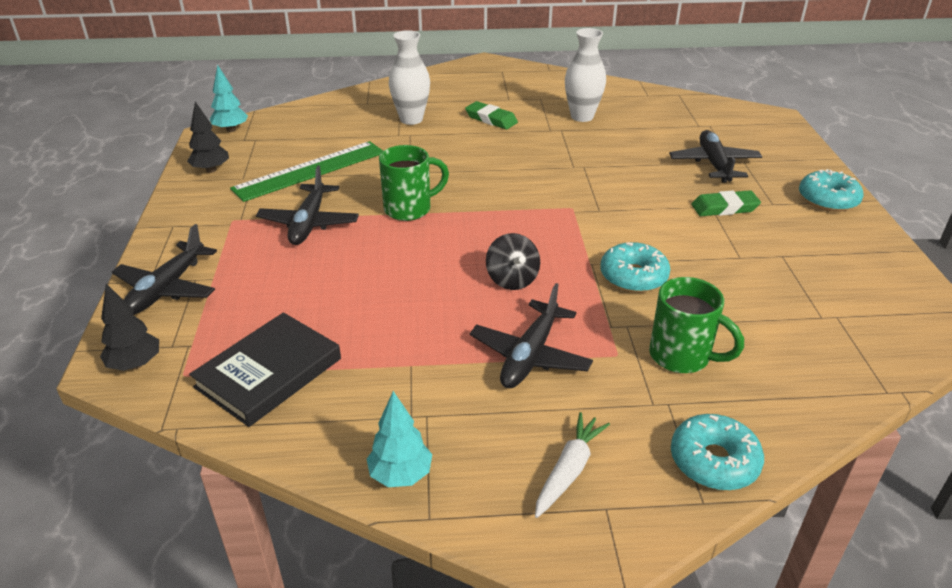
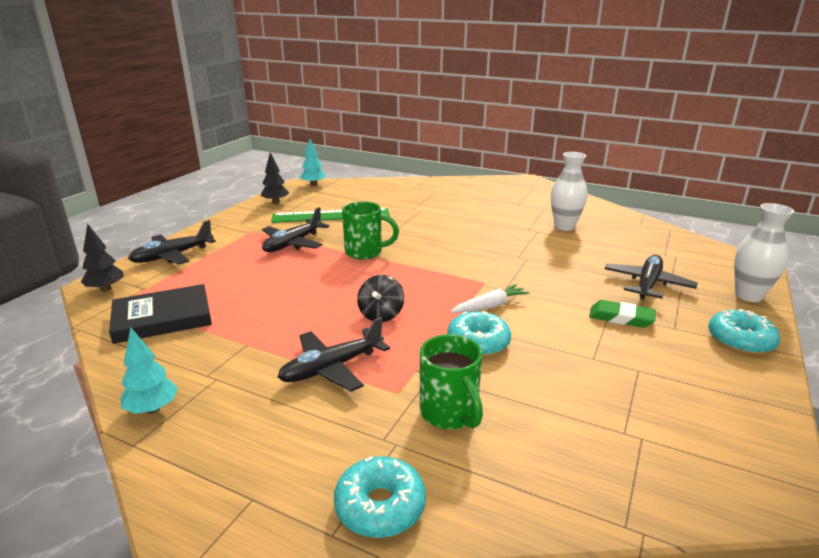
camera: 30 degrees right, 10 degrees down
(411, 119) = (432, 202): white vase -> white vase (748, 296)
(491, 119) = (489, 213): green eraser -> none
(569, 470) = (260, 458): white carrot -> white carrot (490, 306)

